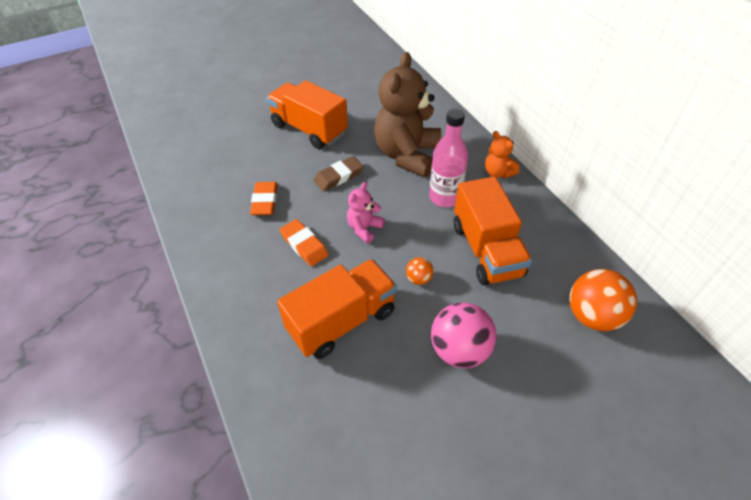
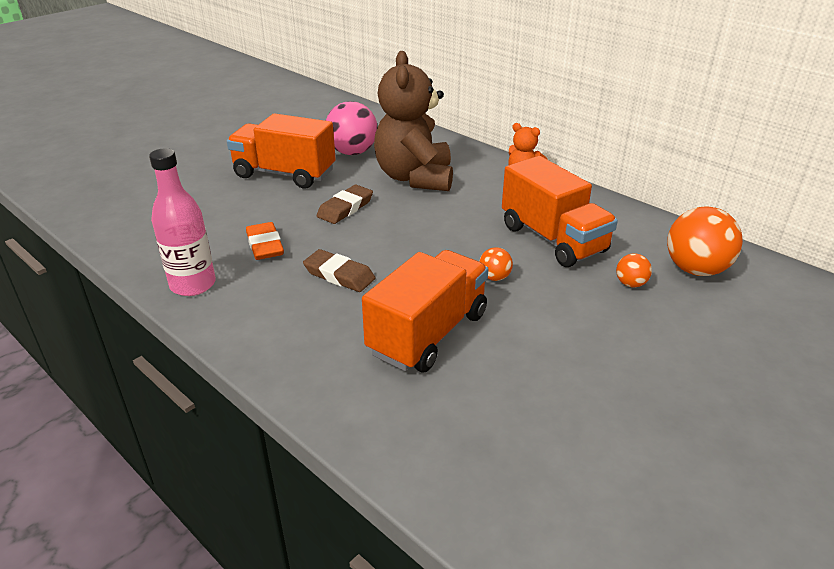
camera: 20 degrees left, 15 degrees down
(304, 245) = (339, 275): orange eraser -> brown eraser
(364, 228) = (404, 247): pink teddy bear -> none
(444, 197) = (479, 205): pink bottle -> pink bottle (193, 285)
(459, 350) = (579, 328): pink ball -> pink ball (352, 152)
(526, 316) = (630, 284): none -> orange ball

